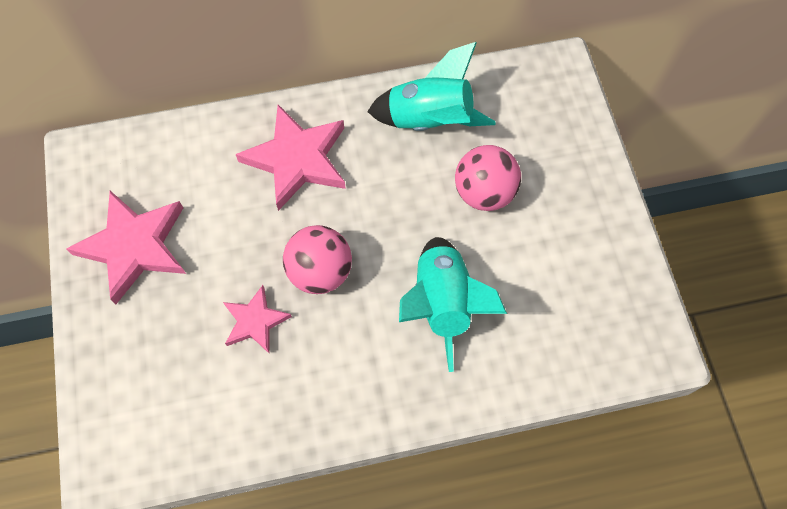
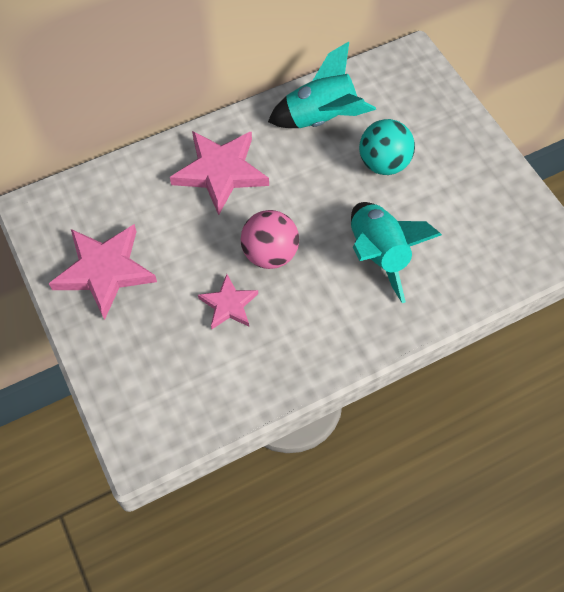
camera: 15 degrees left, 5 degrees down
(484, 193) = (383, 163): pink ball -> turquoise ball

